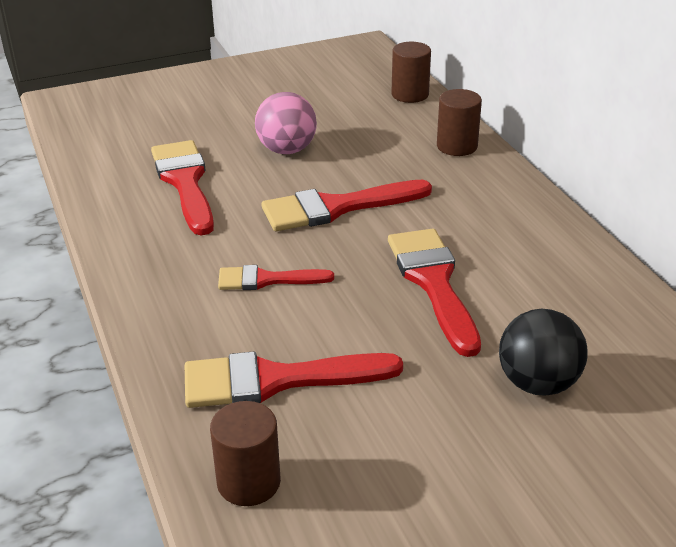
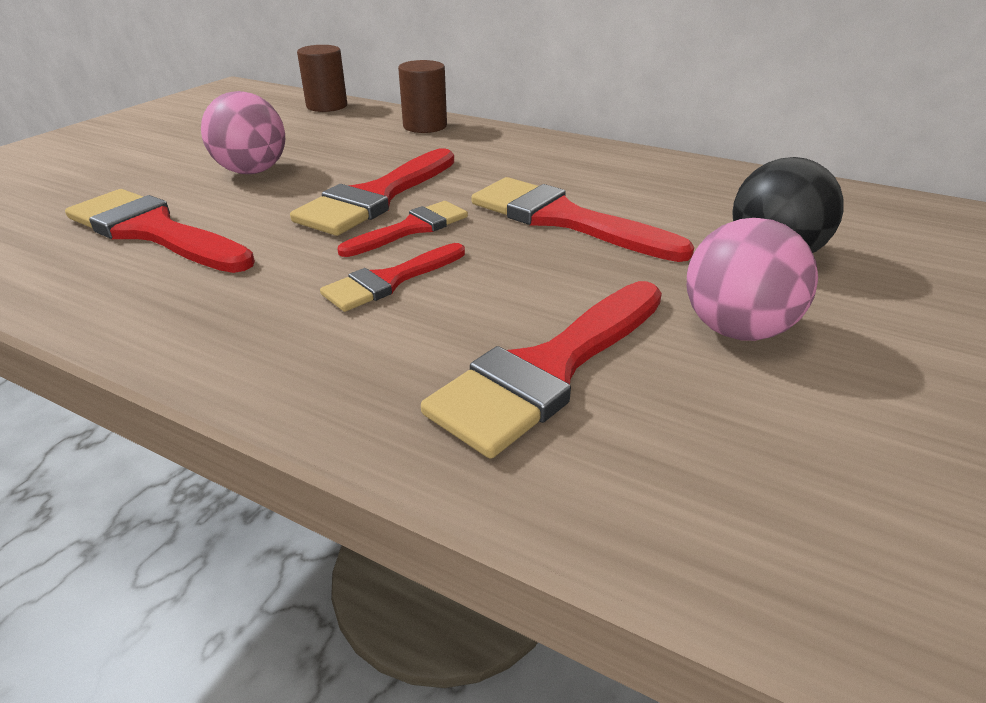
camera: 40 degrees left, 0 degrees up
(248, 482) = (697, 502): brown cylinder -> none
(325, 245) = (411, 229): none -> red brush
(416, 417) = (736, 329): none -> pink ball

